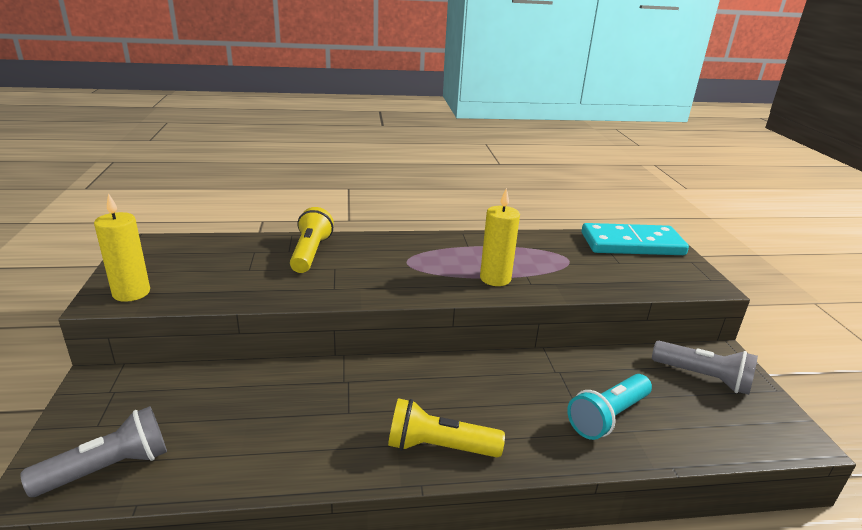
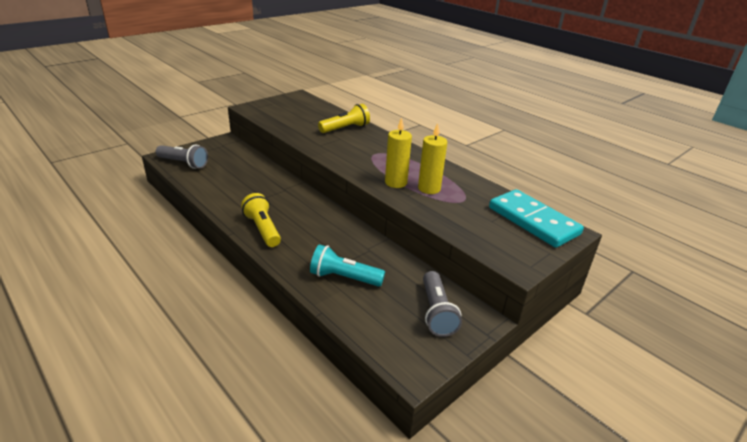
camera: 55 degrees right, 5 degrees up
(131, 293) = (259, 109): yellow candle -> yellow candle (429, 188)

